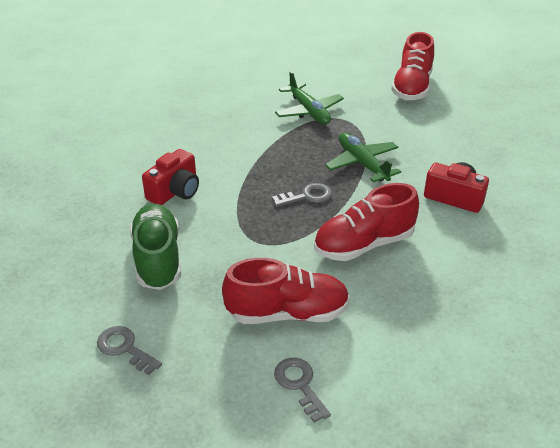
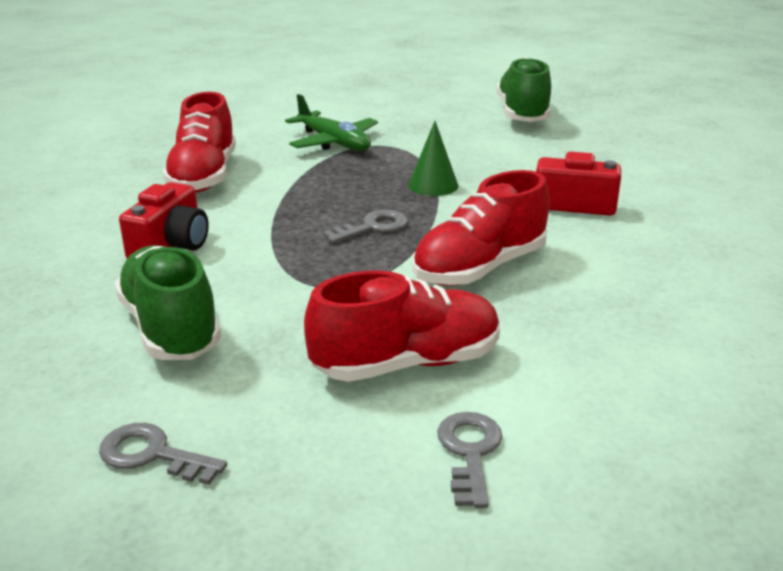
camera: 15 degrees left, 10 degrees down
(299, 385) = (469, 452): grey key -> grey key turned 45 degrees clockwise
(362, 163) = (433, 185): green plane -> green cone
(412, 87) = (459, 108): red shoe -> red shoe (204, 176)
(457, 100) = (522, 114): none -> green shoe

